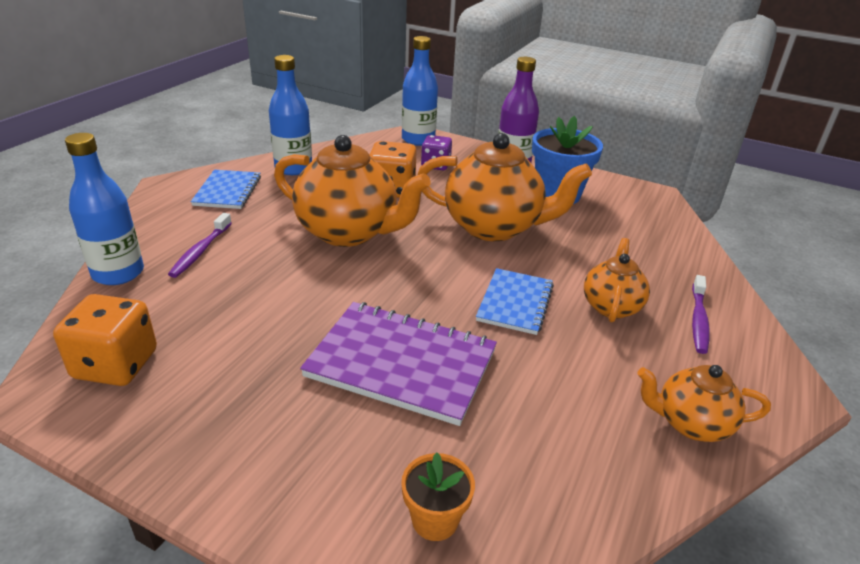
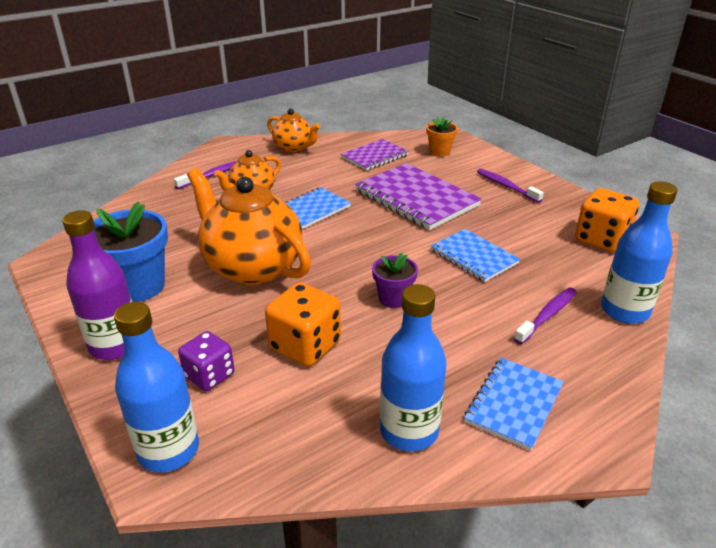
camera: 150 degrees left, 0 degrees up
(268, 443) = (506, 186): none -> purple toothbrush
(287, 292) = (474, 257): none -> blue notebook
(348, 232) = (393, 299): orange teapot -> purple flower pot
(541, 450) = (374, 156): none -> purple notebook

